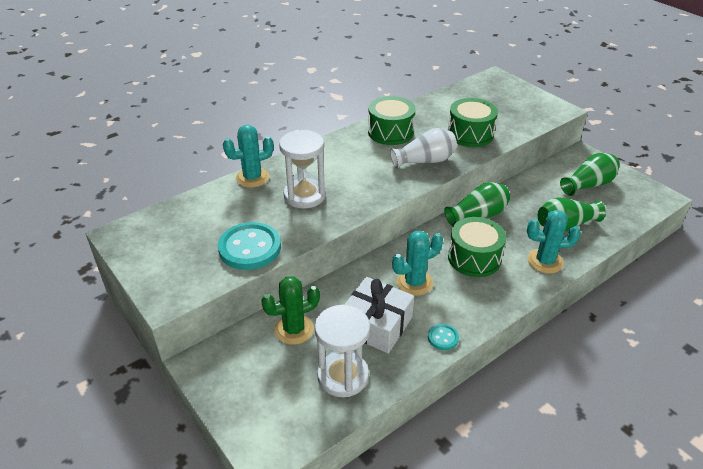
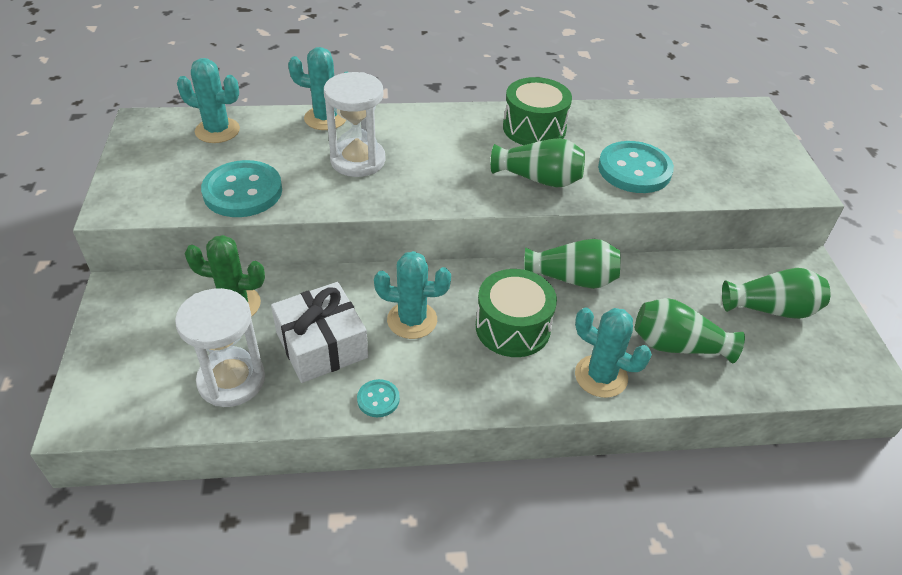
camera: 30 degrees right, 5 degrees up
(184, 216) = (217, 130): none -> turquoise cactus
(425, 161) = (539, 179): white vase -> green vase
(470, 134) = (634, 170): green drum -> turquoise button

